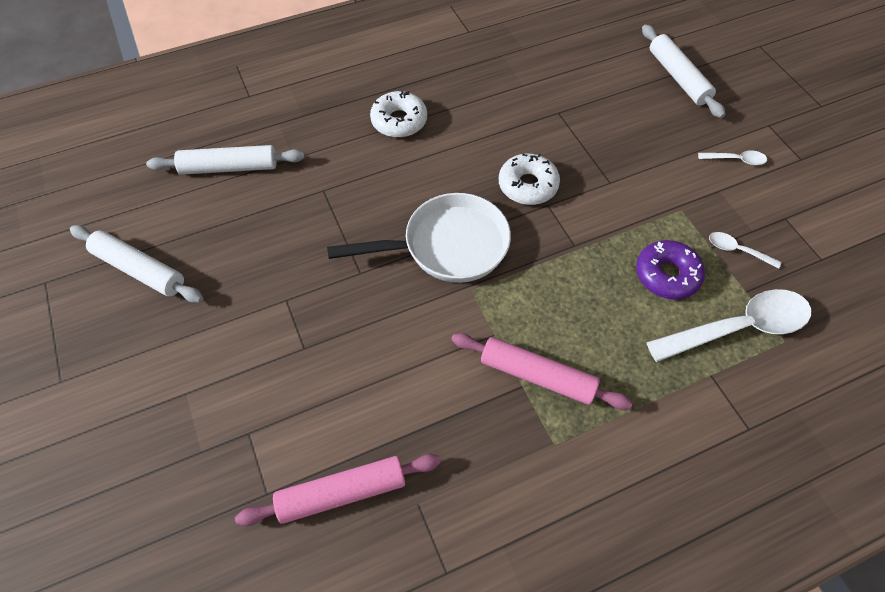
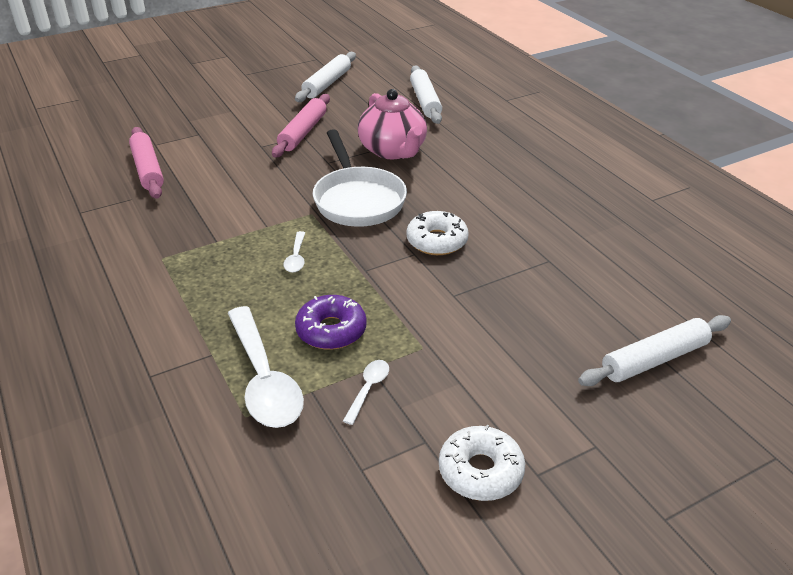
camera: 85 degrees right, 20 degrees down
(345, 207) = (393, 150): none -> pink teapot
(399, 121) = (501, 168): white donut -> white donut (480, 471)
(537, 376) = (224, 248): pink rolling pin -> pink rolling pin (303, 132)
(736, 160) = (516, 403): white spoon -> white spoon (296, 258)

